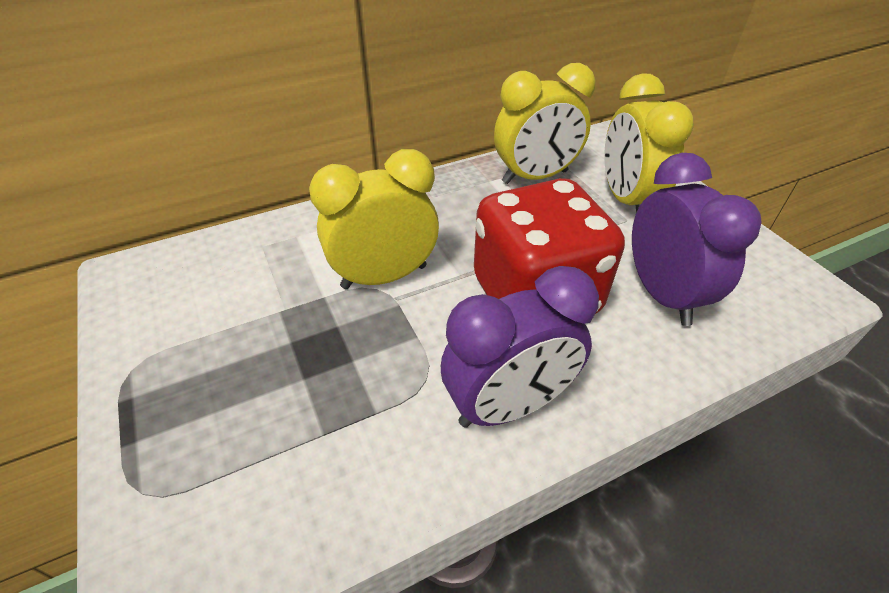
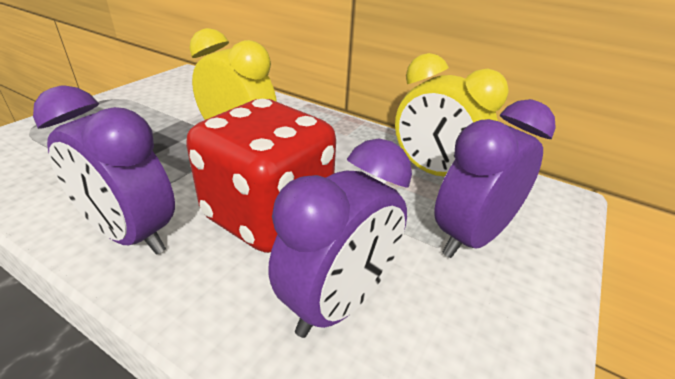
camera: 55 degrees right, 10 degrees down
(626, 200) = (470, 237): yellow clock -> purple clock

